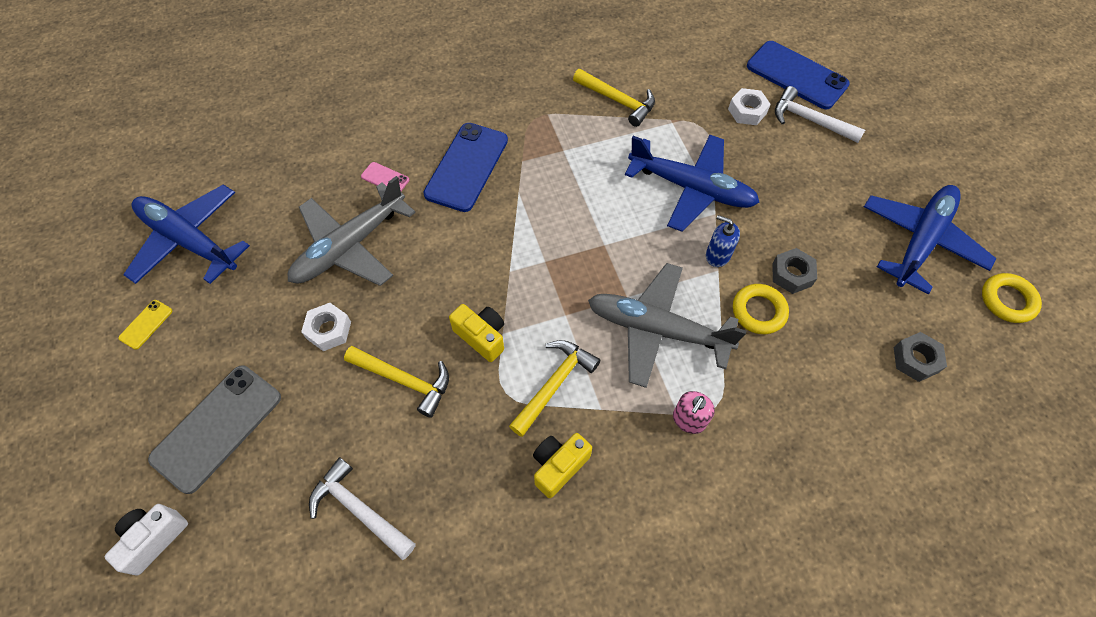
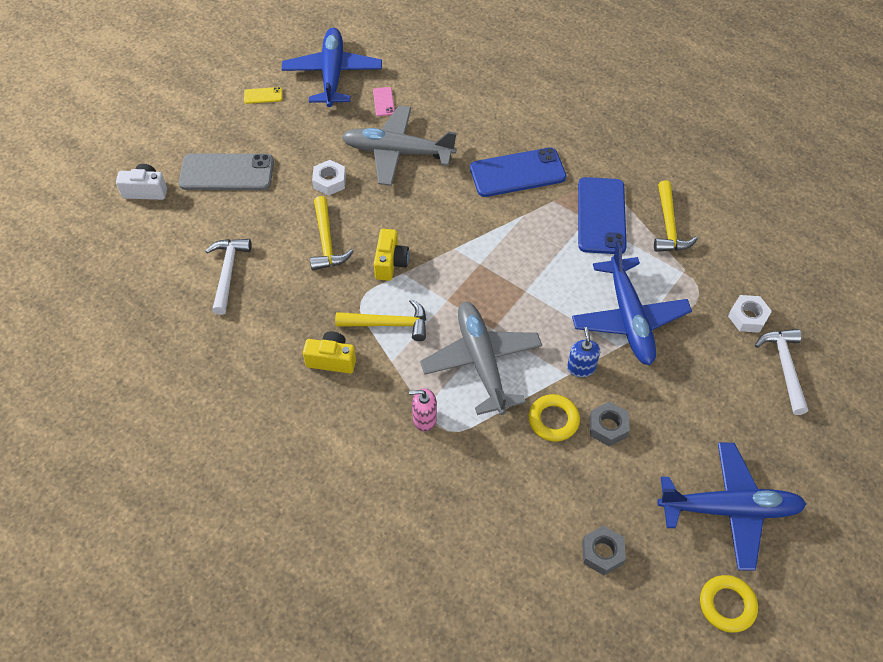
camera: 55 degrees right, 5 degrees down
(385, 178) = (466, 135): pink phone -> pink phone (383, 102)
(796, 75) = (827, 334): blue phone -> blue phone (601, 216)

